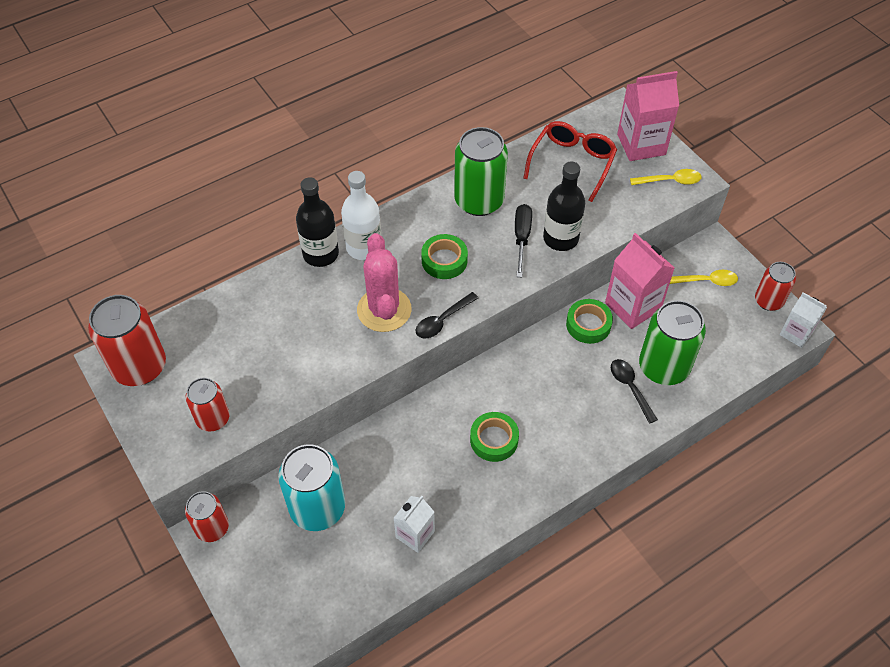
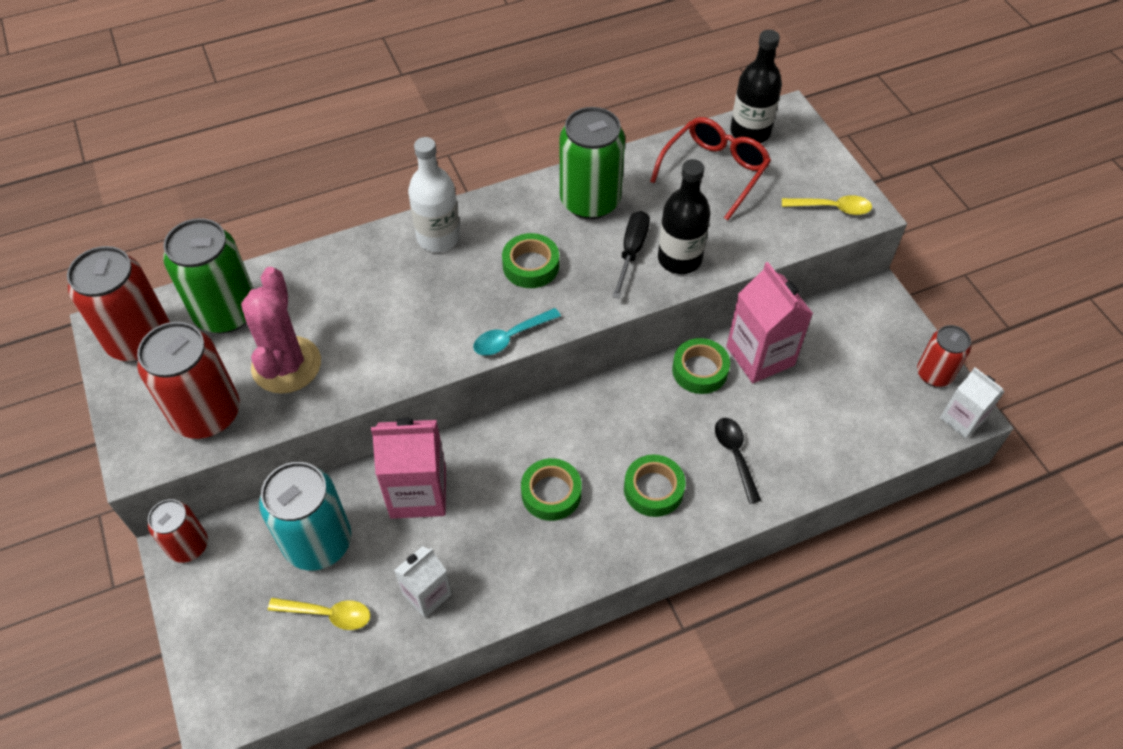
camera: 10 degrees right, 0 degrees up
(213, 419) = (207, 414): red can -> red can, size x1.68
(321, 254) = (385, 238): black bottle -> black bottle (750, 132)
(384, 310) = (443, 314): pink cactus -> pink cactus (286, 365)
(442, 320) = (511, 337): black spoon -> turquoise spoon
(573, 424) = (653, 489): none -> green tape
(641, 144) = (805, 160): pink carton -> pink carton (418, 492)
(663, 367) = (783, 436): green can -> green can (226, 312)
(706, 281) = (859, 338): yellow spoon -> yellow spoon (328, 614)

